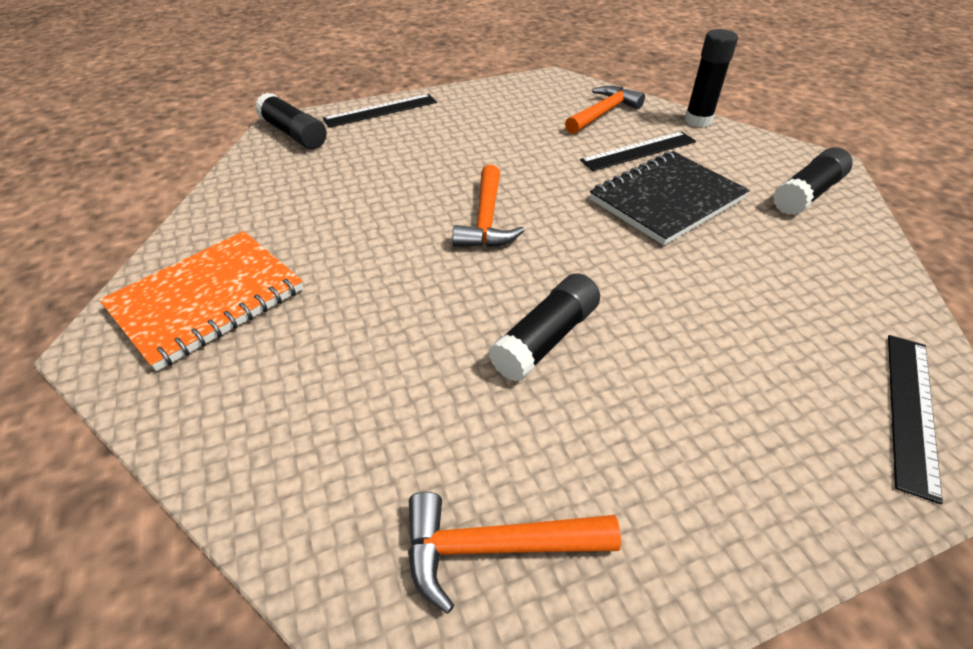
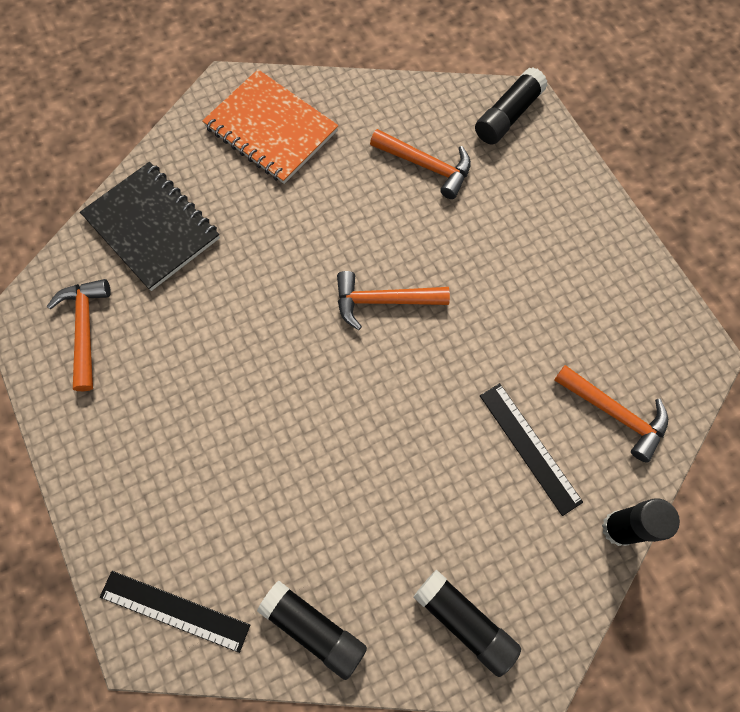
camera: 85 degrees right, 25 degrees up
(329, 183) = (426, 166): none -> orange hammer
(381, 110) = (572, 180): black ruler -> none
(545, 338) = (240, 353): black glue stick -> black glue stick (314, 628)
(667, 199) = (435, 466): black notebook -> black notebook (152, 227)

